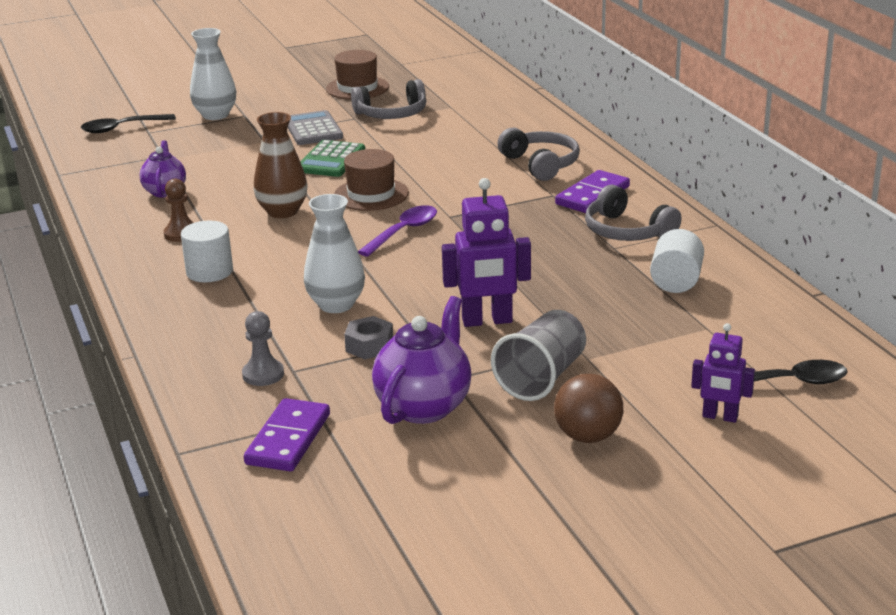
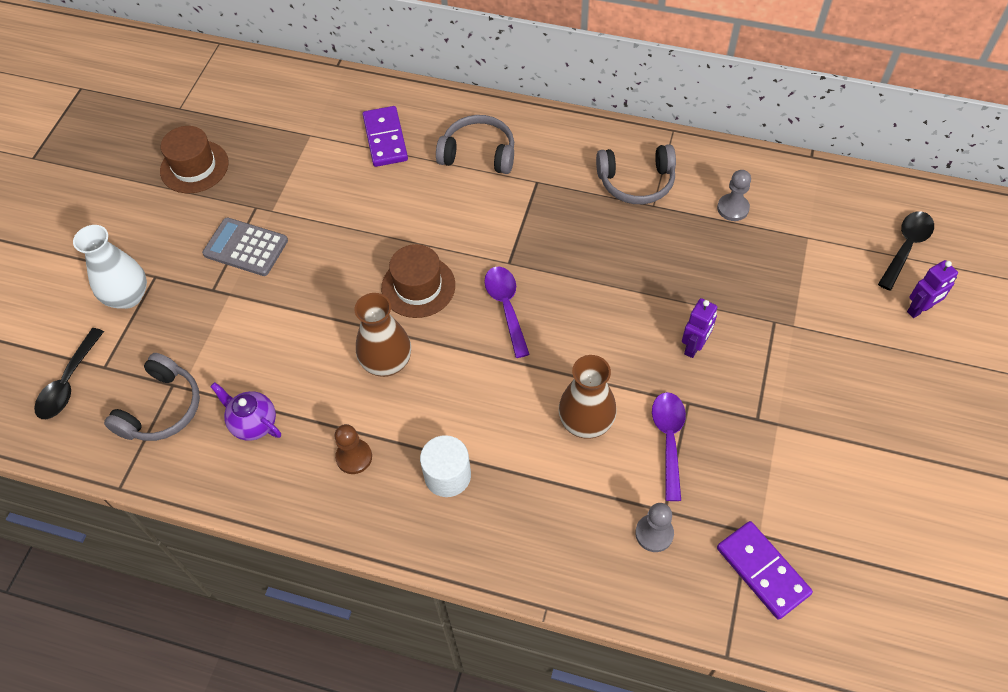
camera: 50 degrees left, 30 degrees up
(330, 160) = (322, 273): green calculator -> none
(336, 305) = (586, 422): white vase -> brown vase
(369, 346) = (669, 439): grey nut -> purple spoon
(392, 114) = (278, 179): grey headphones -> grey headphones (161, 408)
(424, 406) = (782, 459): purple teapot -> none
(487, 321) = (694, 347): purple robot -> purple robot, size x0.61
(542, 378) = (798, 367): grey cup -> none
(588, 436) = (891, 392): brown ball -> none
(592, 195) = (562, 161): purple domino -> purple domino (385, 139)
(676, 282) = (733, 208): white cylinder -> grey pawn

